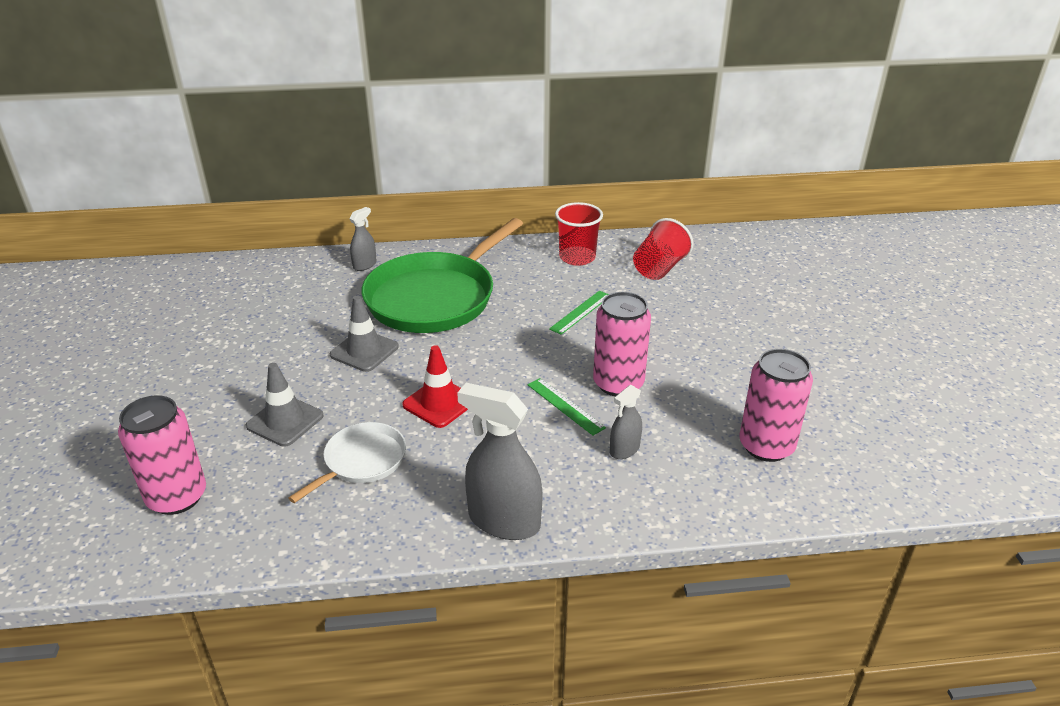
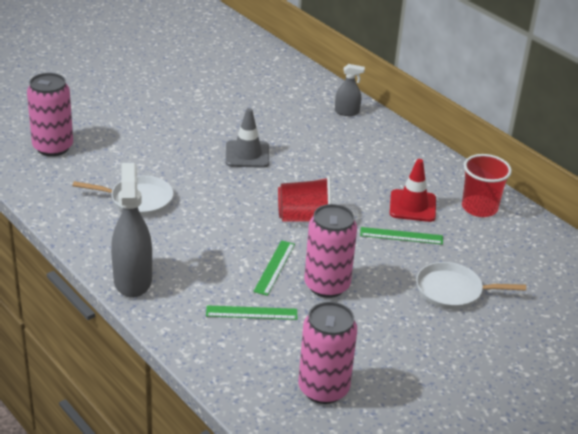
camera: 55 degrees right, 0 degrees up
(285, 421) = (148, 154): grey traffic cone -> none
(435, 298) = (341, 159): green pan -> none
(439, 403) = (223, 209): red traffic cone -> red traffic cone (412, 206)
(624, 449) = (251, 312): grey spray bottle -> green ruler
(659, 268) = (517, 259): red cup -> red cup (305, 218)
(677, 317) = (452, 291): none -> white pan

